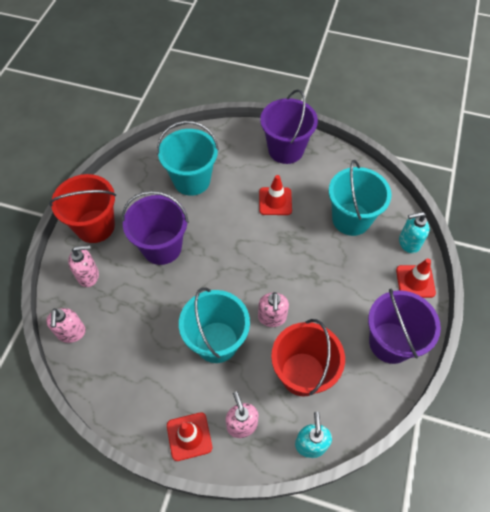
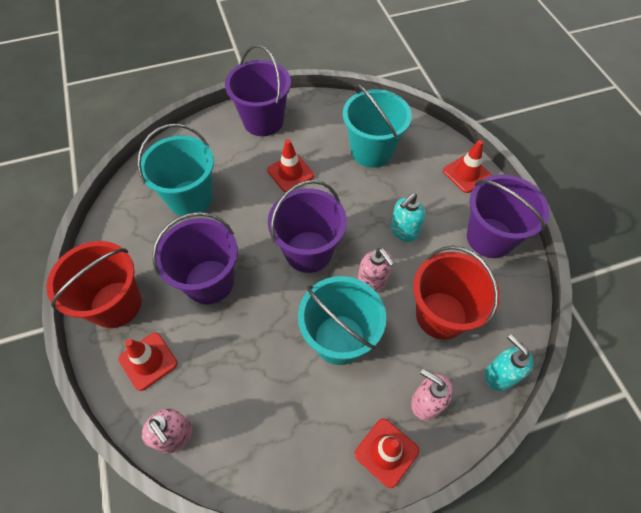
camera: 35 degrees left, 0 degrees up
(88, 275) = (148, 361): pink soap dispenser -> red traffic cone
(243, 267) = (308, 251): none -> purple bucket
(408, 243) = (435, 144): turquoise soap dispenser -> turquoise soap dispenser (404, 231)

